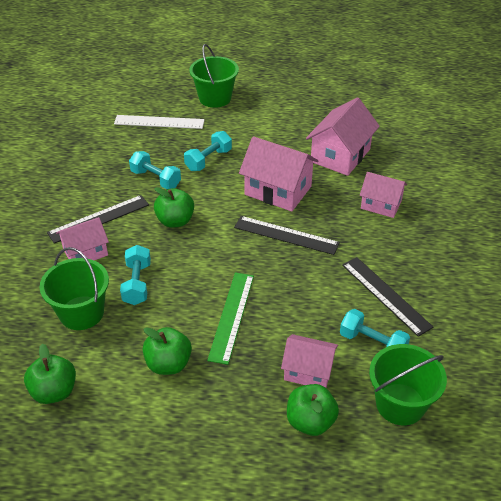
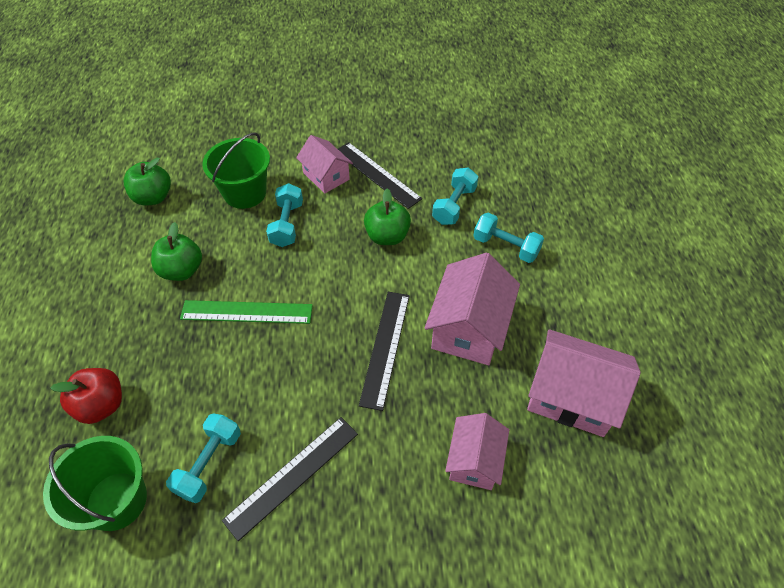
camera: 80 degrees right, 10 degrees up
(137, 284) = (287, 224): turquoise dumbbell -> turquoise dumbbell turned 75 degrees counterclockwise
(159, 122) = (562, 187): white ruler -> none
(215, 98) = (640, 231): green bucket -> none
(308, 371) = (169, 396): pink house -> none
(310, 421) = (101, 405): green apple -> red apple

